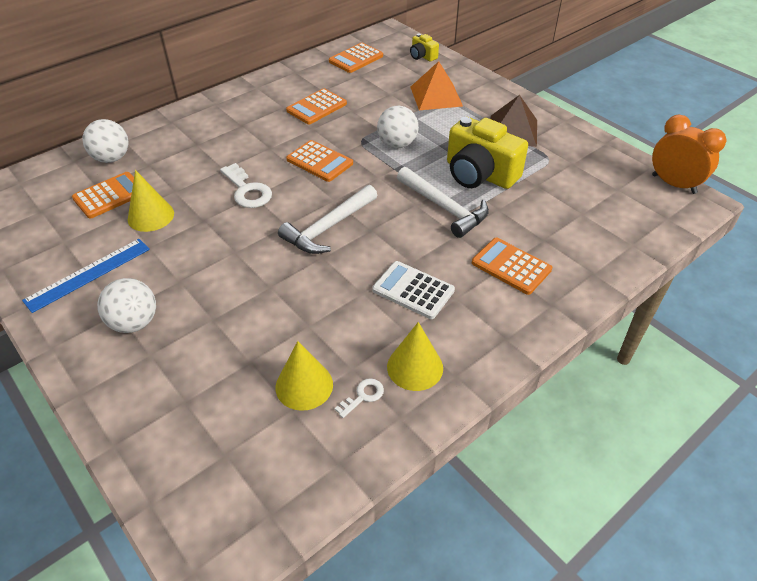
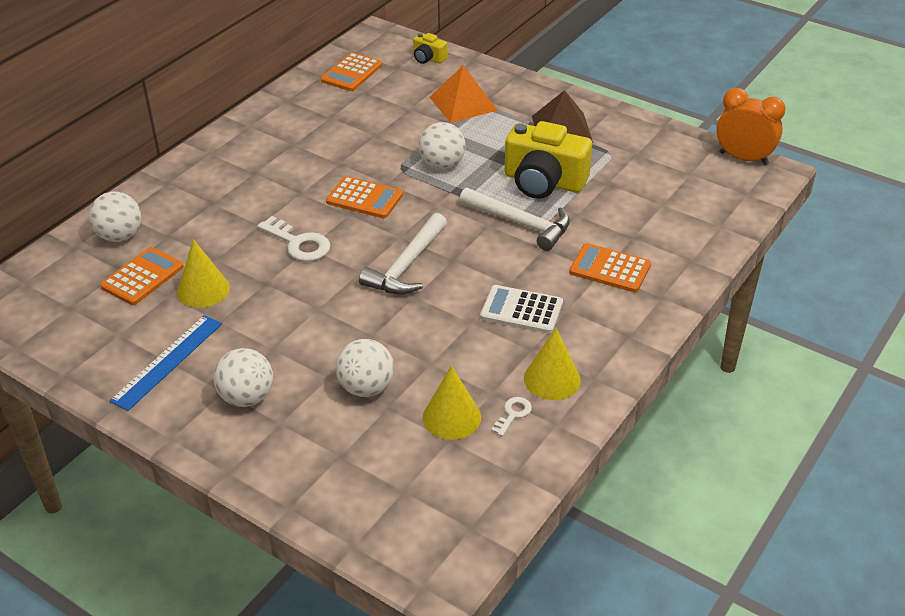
camera: 15 degrees left, 5 degrees down
(241, 337) = (366, 388): none -> white ball
(316, 107) = (332, 138): orange calculator -> none

